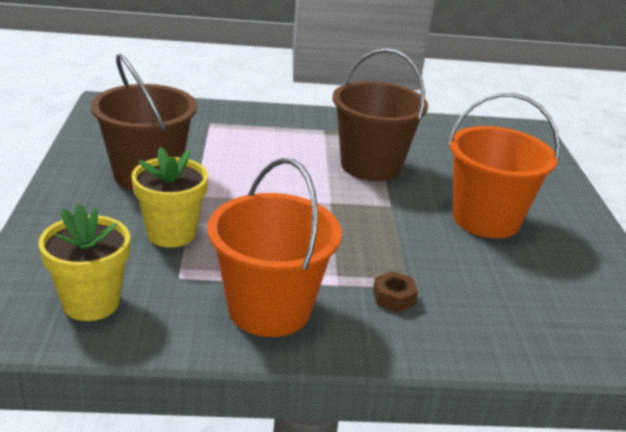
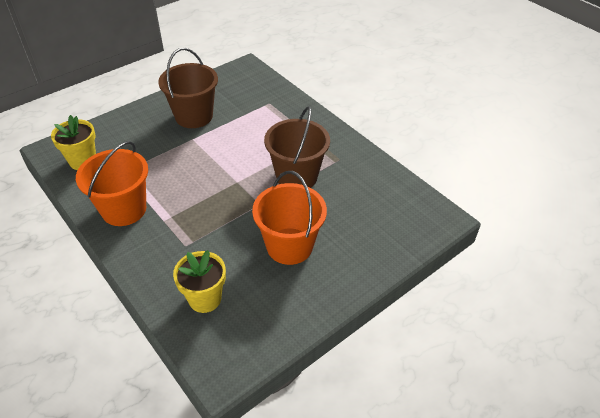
camera: 55 degrees right, 15 degrees up
(171, 233) = (152, 151): yellow flower pot -> yellow flower pot (205, 299)
(393, 297) = (171, 244): brown nut -> none

